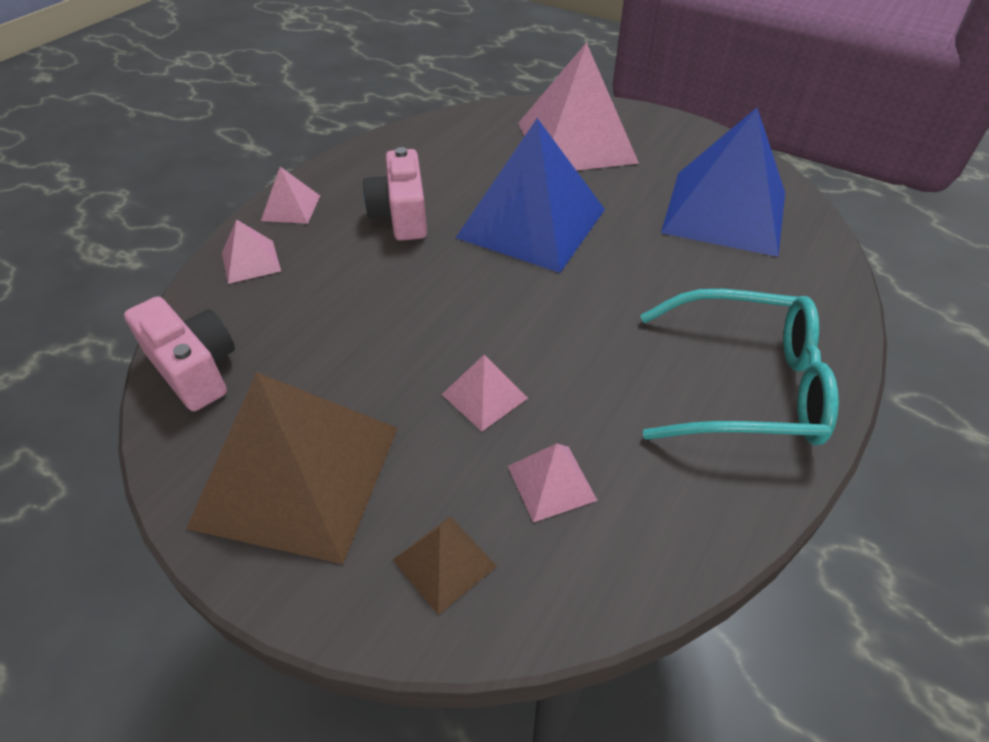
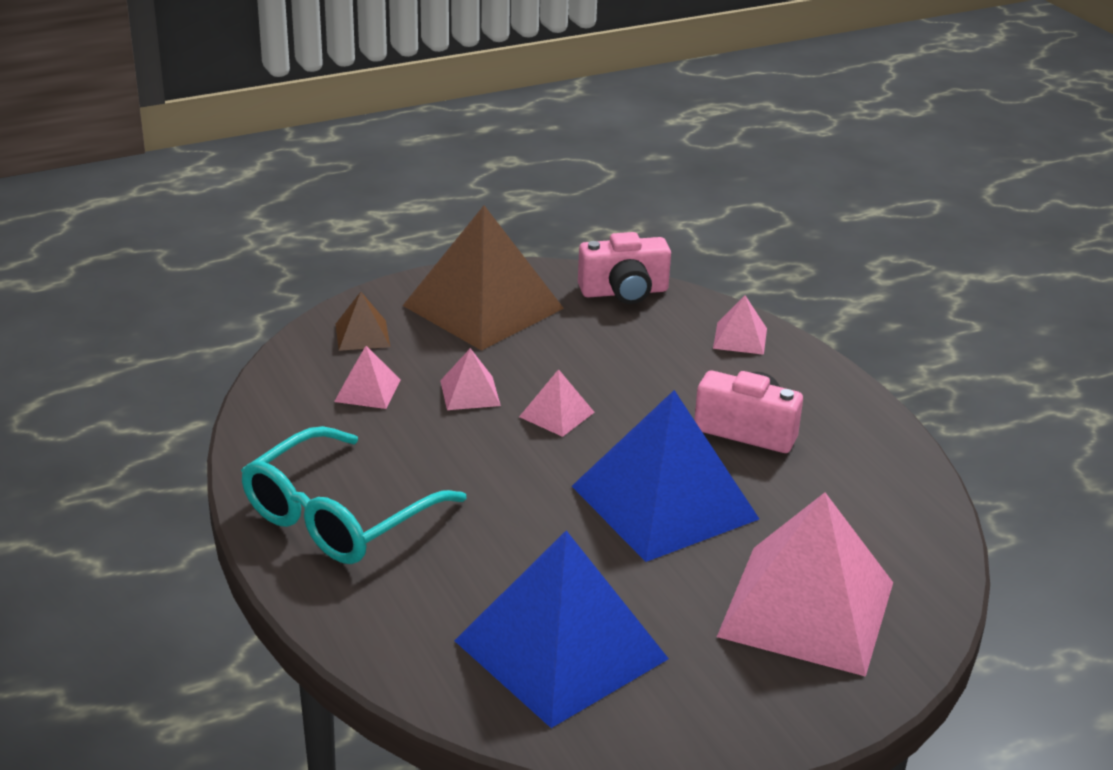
camera: 120 degrees right, 15 degrees down
(291, 208) = (813, 375): pink pyramid -> pink pyramid (557, 414)

